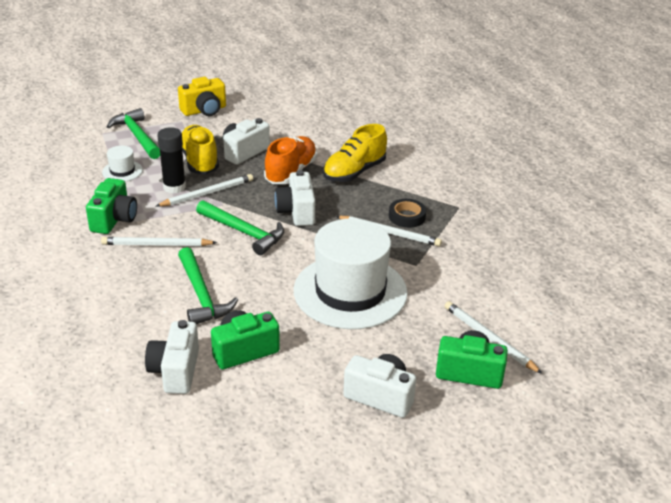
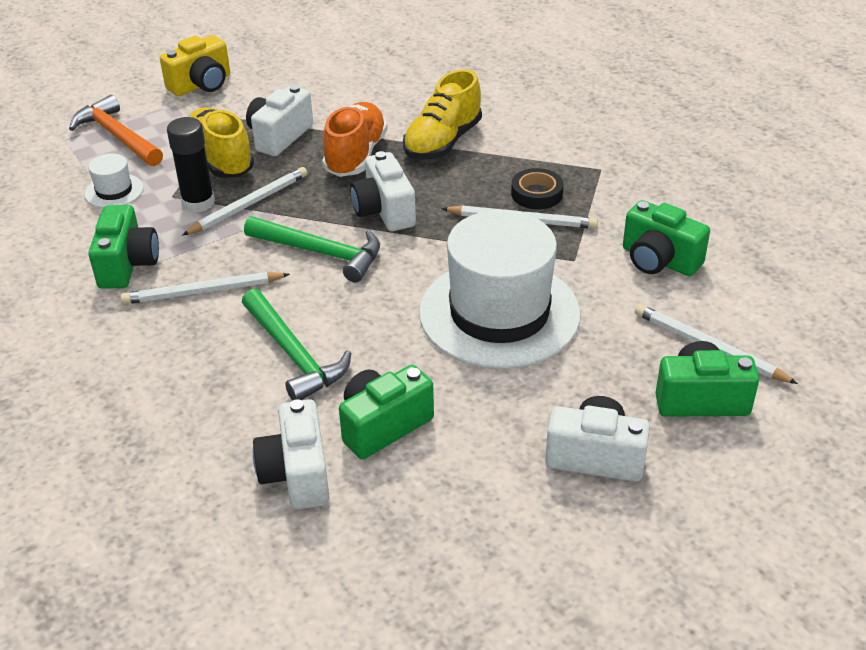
camera: 10 degrees left, 5 degrees up
(137, 136) = (117, 136): green hammer -> orange hammer
(476, 275) = (659, 260): none -> green camera

